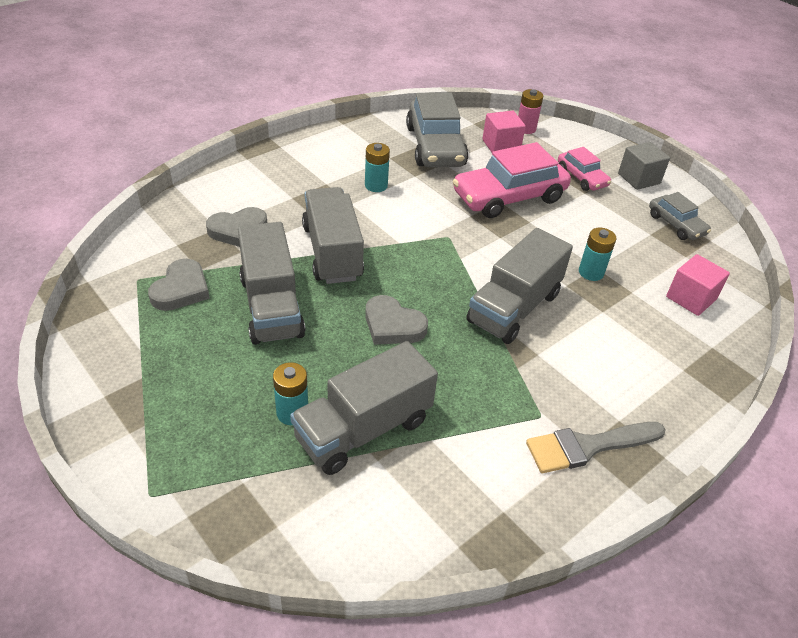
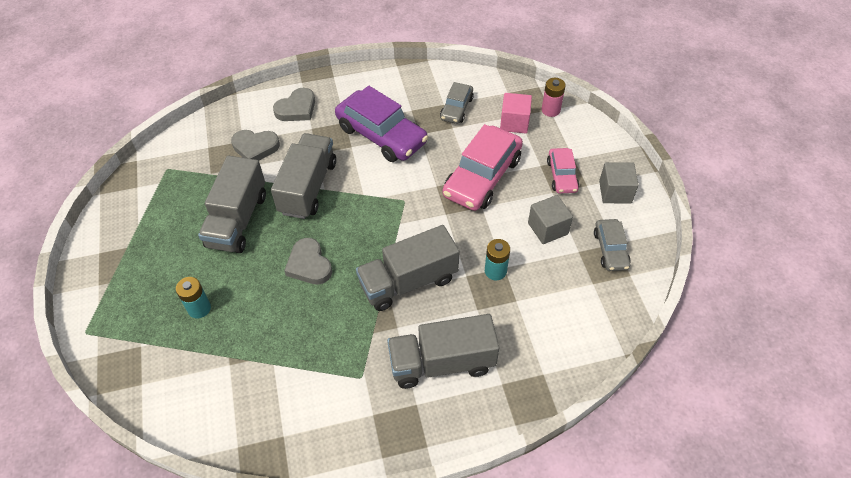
camera: 30 degrees right, 10 degrees up
(181, 289) = (189, 186): grey heart -> grey heart (297, 108)
(363, 429) = (235, 338): grey truck -> grey truck (442, 362)
(376, 185) = (381, 135): turquoise battery -> purple car
(435, 146) = (456, 108): grey car -> grey car, size x0.54
(509, 197) = (482, 177): pink car -> pink car turned 60 degrees counterclockwise
(587, 446) = (376, 414): grey brush -> none
(607, 223) = (548, 228): none -> grey cube
(691, 298) = (562, 324): pink cube -> none

